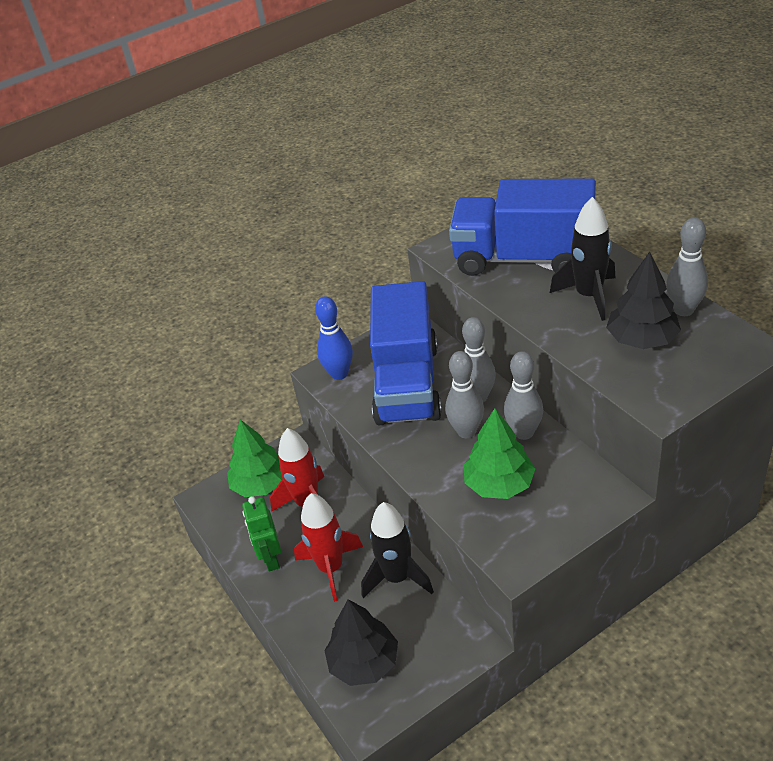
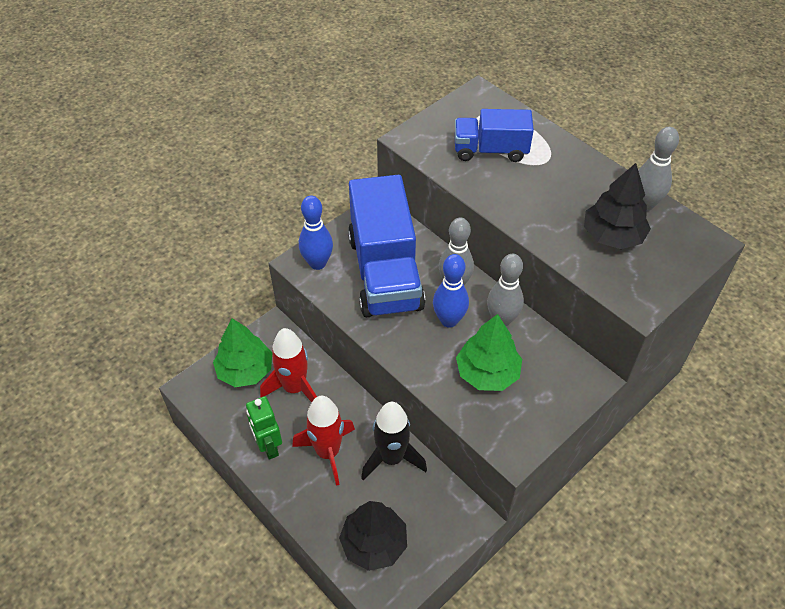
camera: 15 degrees left, 10 degrees up
(466, 431) = (449, 320): grey bowling pin -> blue bowling pin
(523, 258) = (490, 150): blue truck -> blue truck, size x0.57
(589, 296) = (557, 191): black rocket -> none

